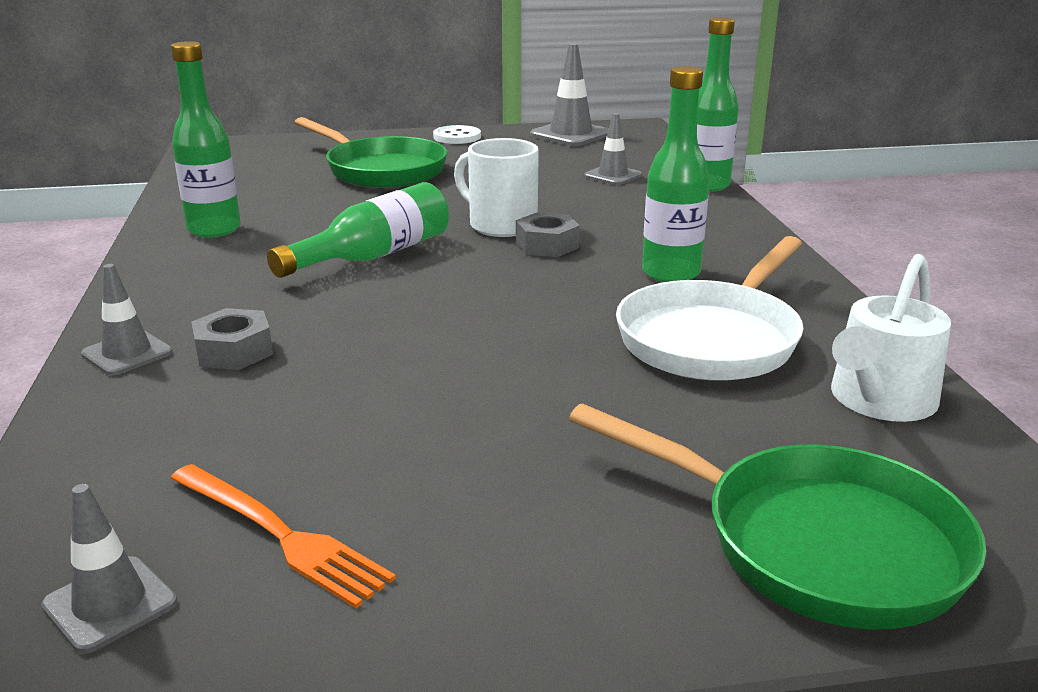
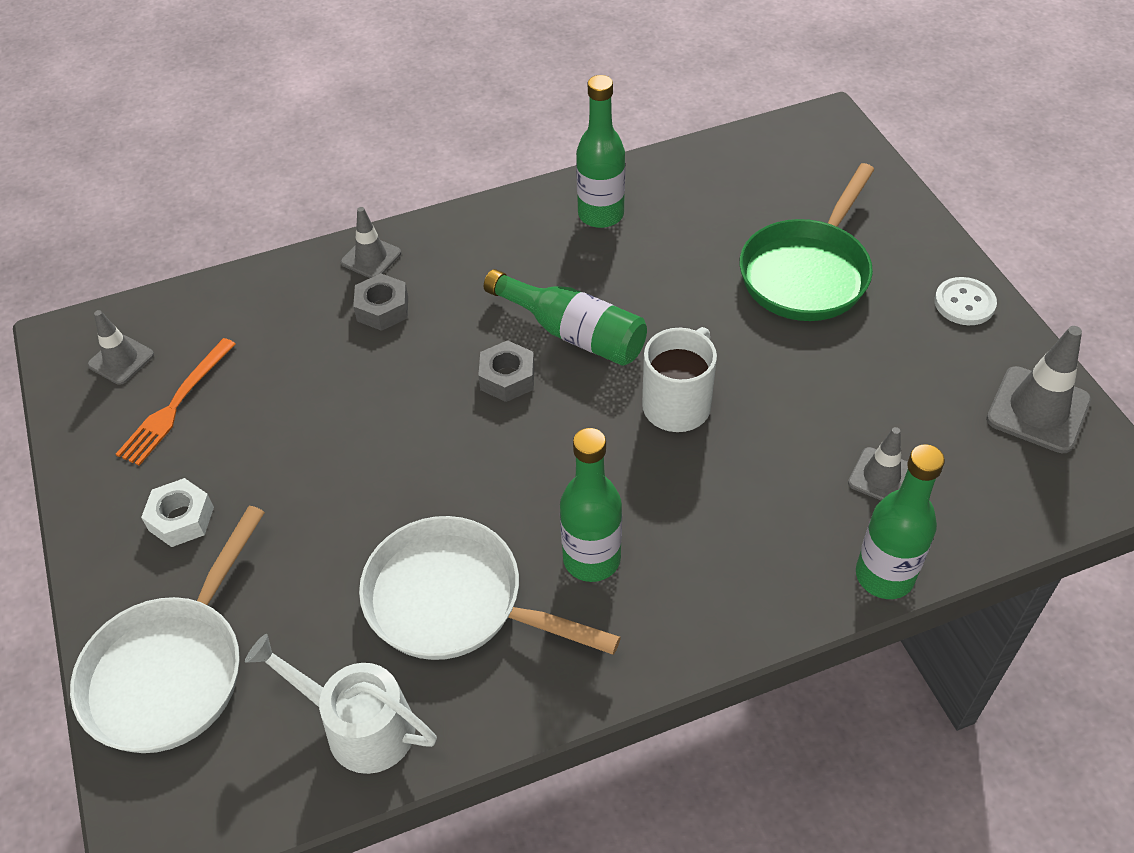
camera: 80 degrees right, 25 degrees up
(532, 531) = (181, 519): none -> white nut
(547, 245) = (636, 450): grey nut -> grey nut (507, 378)
(814, 543) = (172, 670): green pan -> white pan

